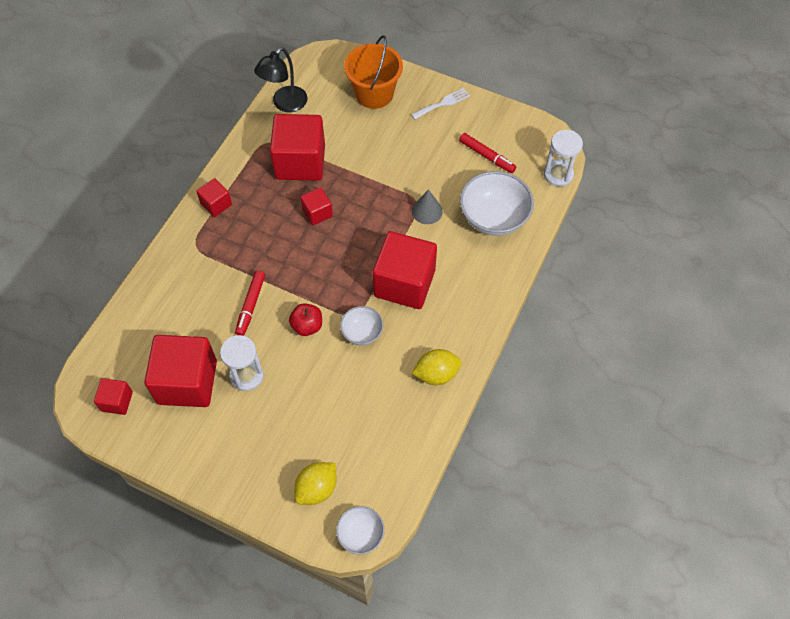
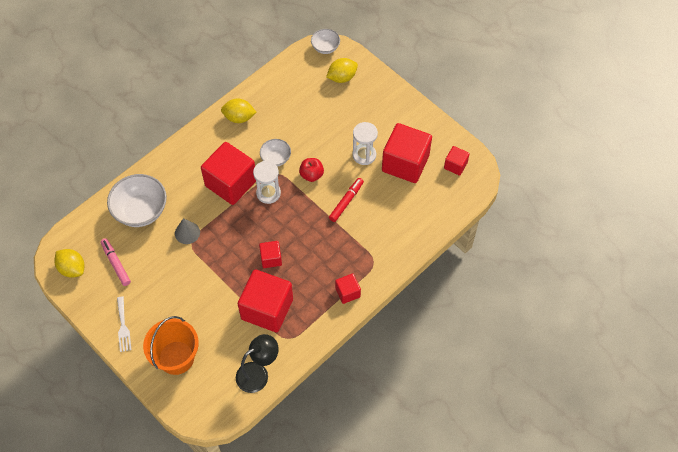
camera: 160 degrees left, 0 degrees up
(443, 103) = (123, 327): white fork -> white fork turned 90 degrees counterclockwise
(487, 156) = (116, 264): red marker -> pink marker
(530, 138) = (72, 268): none -> yellow lemon
(558, 174) = (71, 229): white hourglass -> white hourglass (268, 193)

